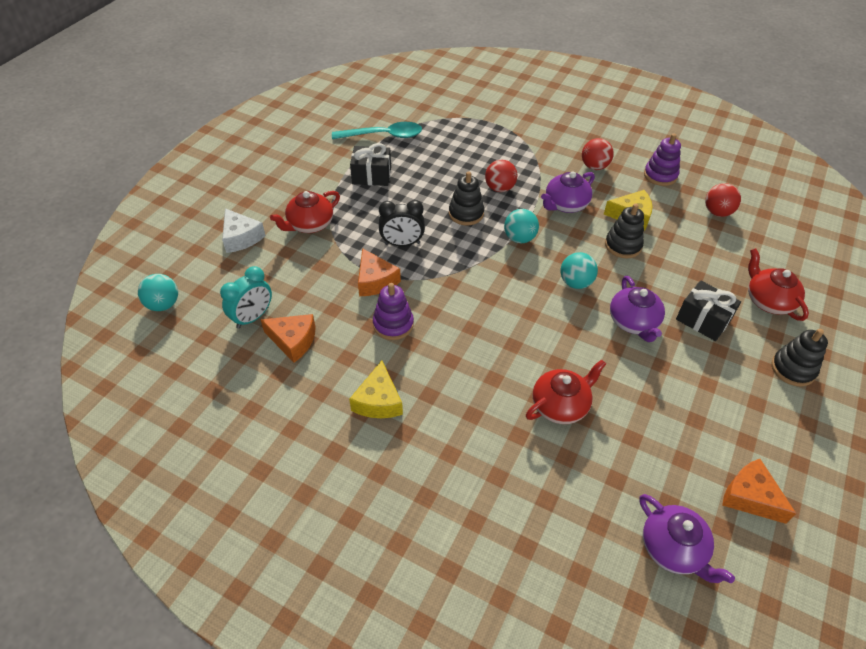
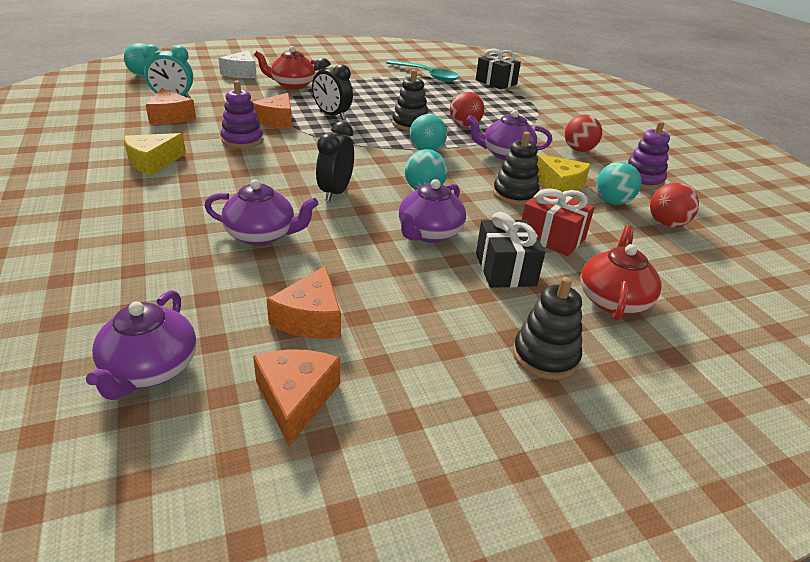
camera: 40 degrees right, 15 degrees down
(371, 176) = (379, 85): black gift -> black gift (496, 82)
(535, 329) = (335, 192): none -> black clock
(561, 405) = (262, 235): red teapot -> purple teapot
(673, 211) = (612, 202): none -> turquoise ball
(680, 442) = (311, 318): none -> orange cheese
(687, 272) = (552, 237): none -> red gift

